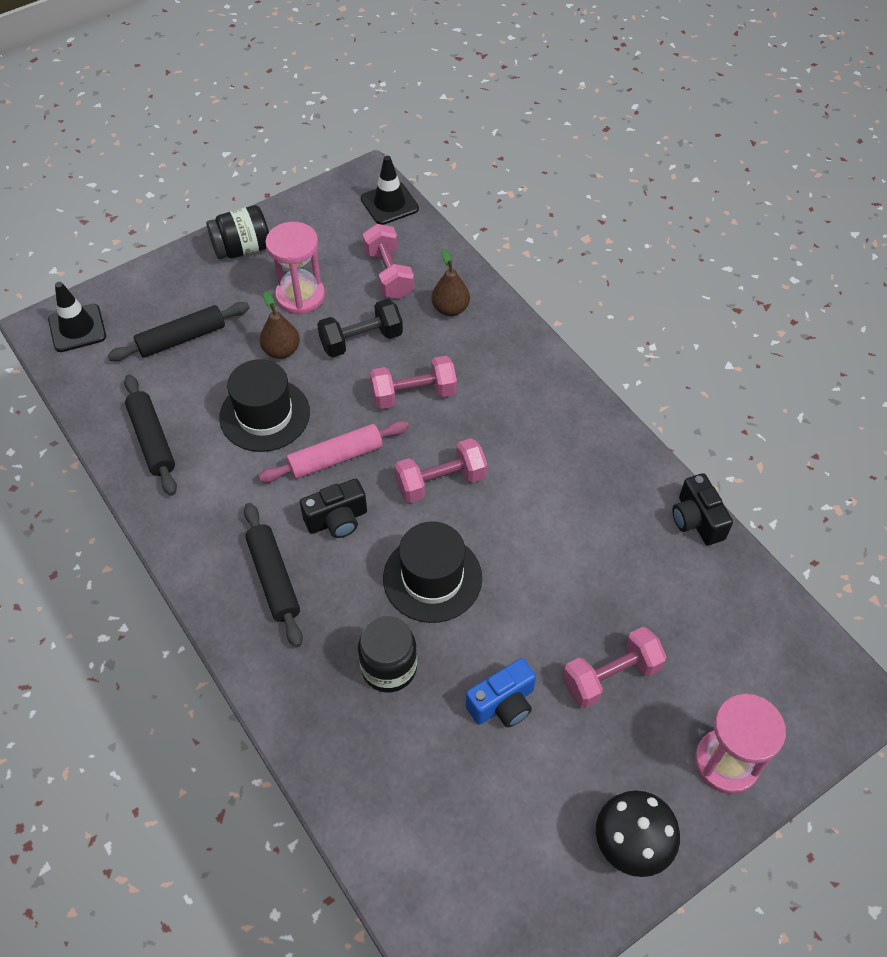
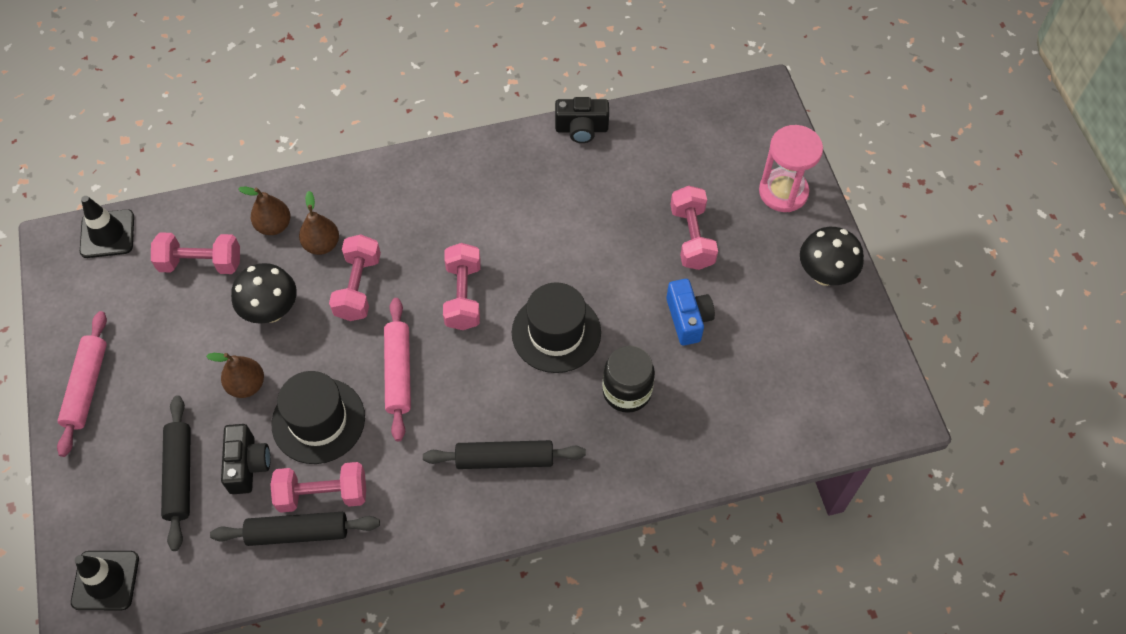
camera: 70 degrees left, 5 degrees up
(194, 445) = (323, 494): none -> pink dumbbell
(242, 249) = (87, 387): black jar -> pink rolling pin
(300, 296) = (185, 349): pink hourglass -> none
(337, 520) = (466, 390): black camera -> black camera (247, 465)
(361, 340) = (271, 311): black dumbbell -> black mushroom
(446, 350) = (322, 244): none -> brown pear

